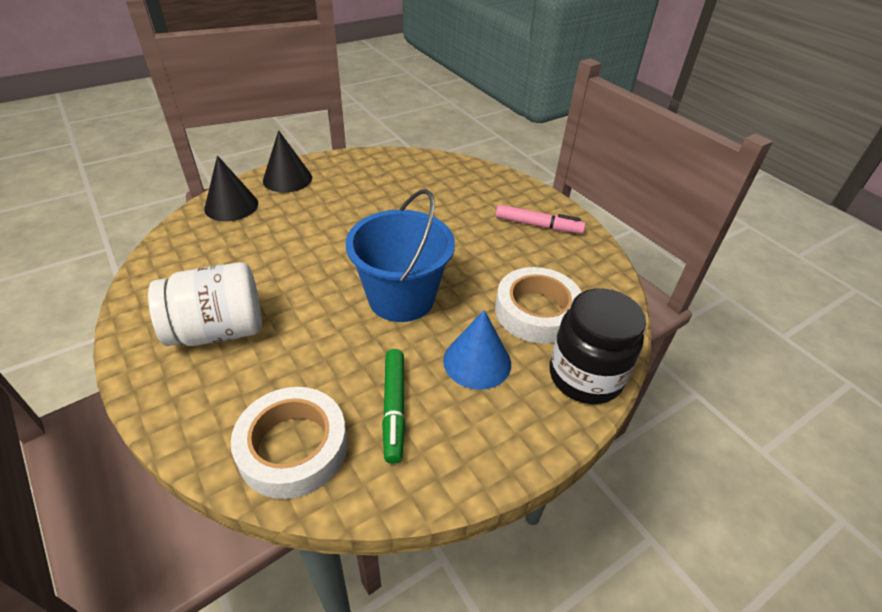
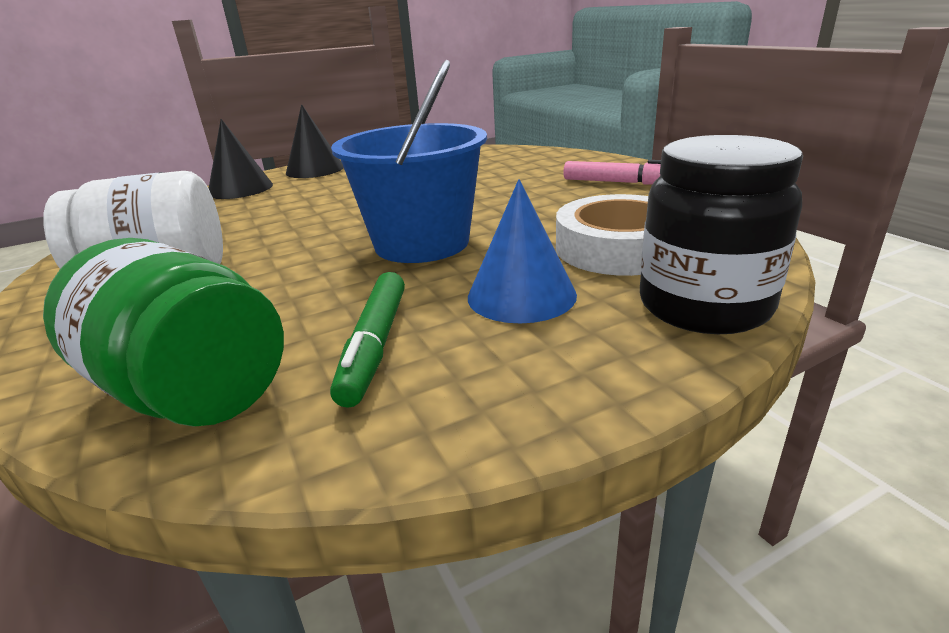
camera: 10 degrees right, 15 degrees down
(293, 447) = (192, 391): white tape -> green jar

